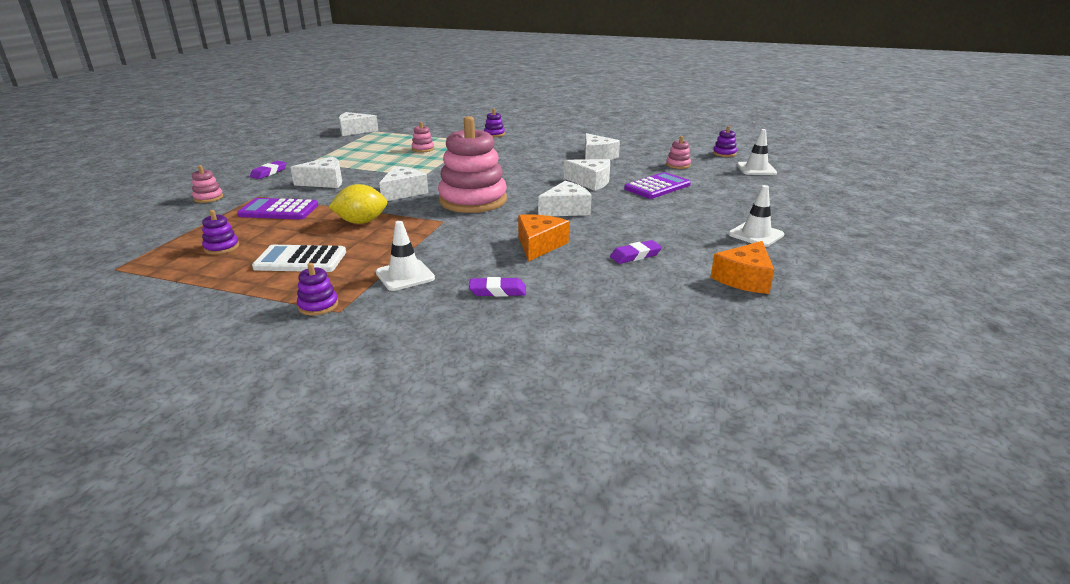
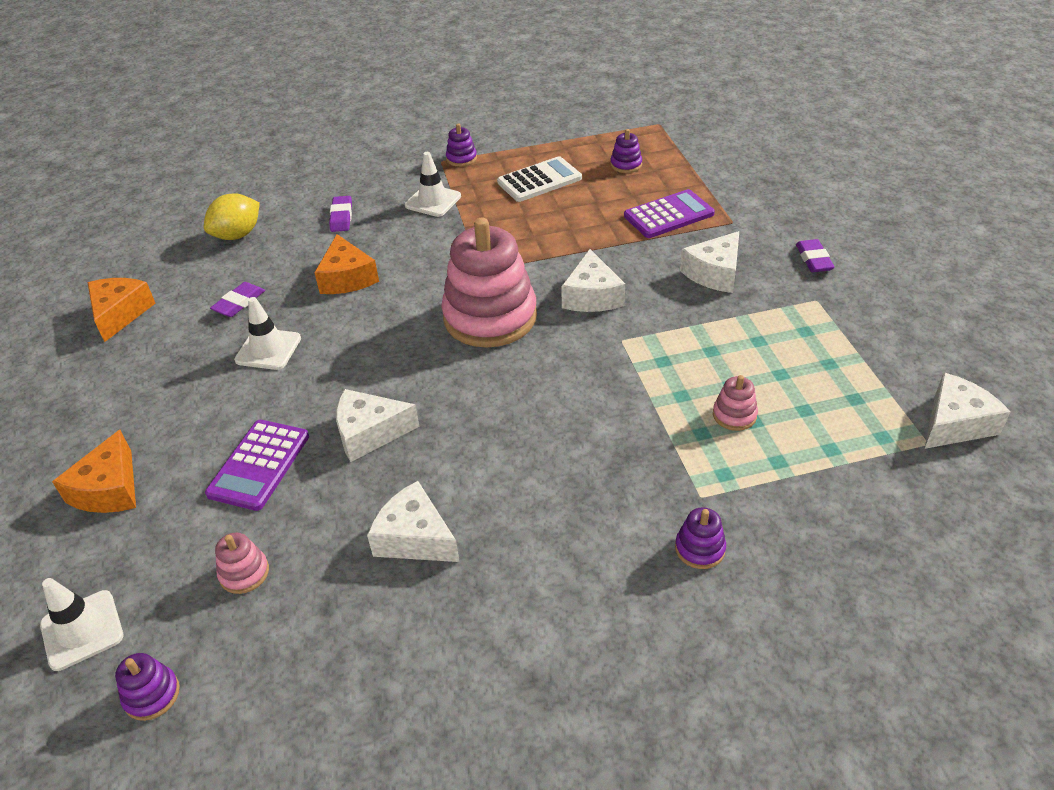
camera: 150 degrees right, 15 degrees up
(208, 198) = (773, 200): pink stacking toy -> none
(361, 222) = (560, 235): yellow lemon -> yellow lemon (237, 235)
(498, 291) = (341, 217): purple eraser -> purple eraser turned 60 degrees counterclockwise
(566, 210) = (360, 348): white cheese -> none
(746, 199) = (109, 489): none -> orange cheese
(756, 235) = (102, 395): white traffic cone -> white traffic cone (268, 349)

